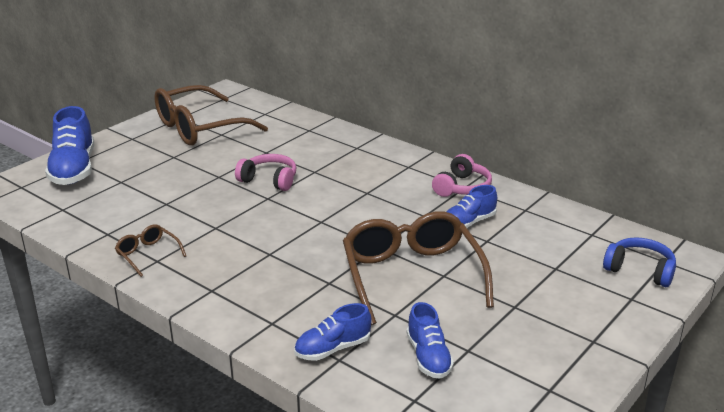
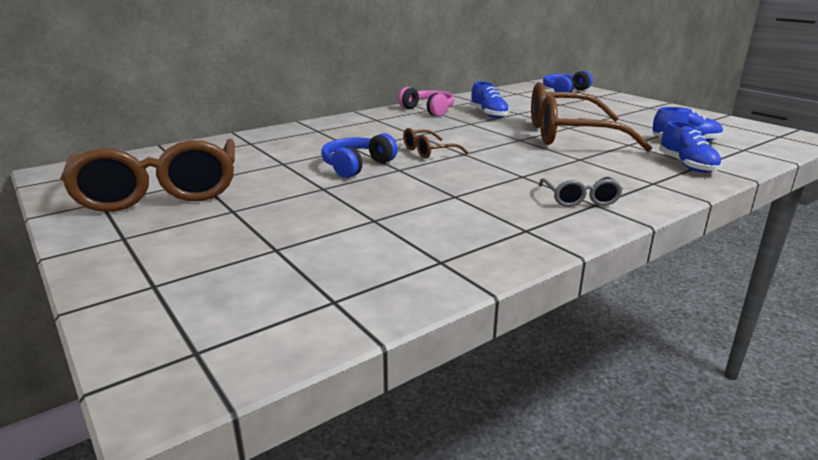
camera: 75 degrees left, 5 degrees down
(74, 169) = (181, 291): blue shoe -> none
(147, 254) = (509, 235): brown glasses -> brown glasses (428, 151)
(221, 283) = (580, 199): none -> grey glasses
(269, 180) = (356, 166): pink headphones -> blue headphones

